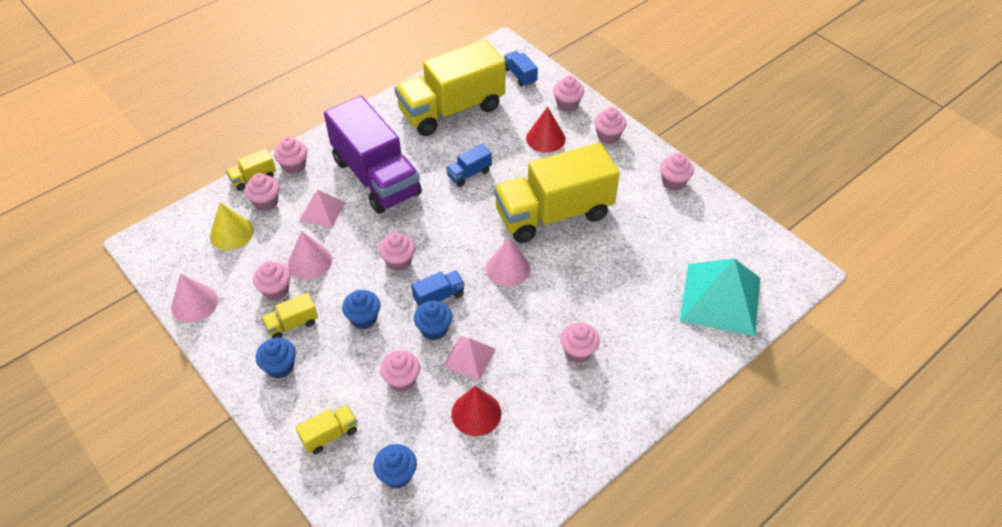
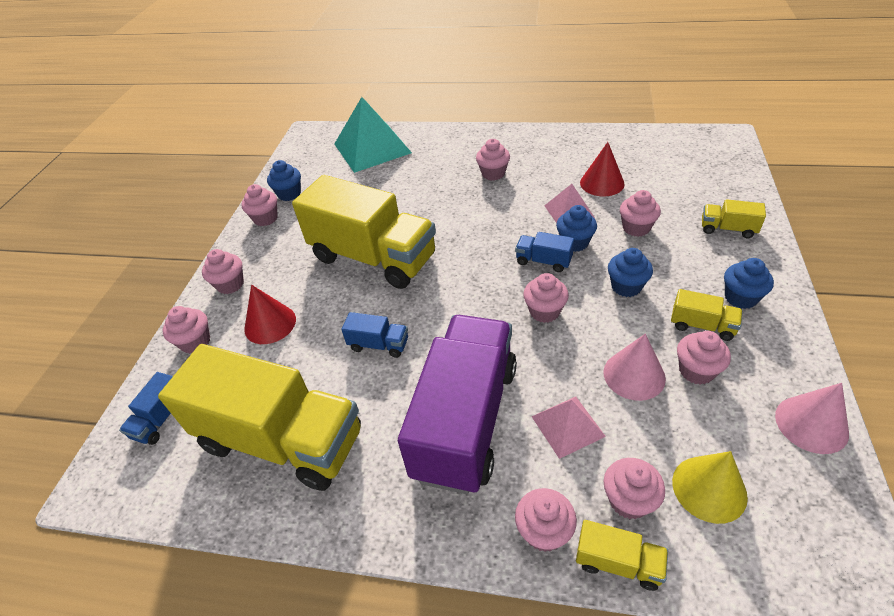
camera: 125 degrees left, 5 degrees down
(397, 475) = (692, 184): blue cupcake -> blue cupcake (289, 194)
(508, 268) = (465, 245): pink cone -> none

